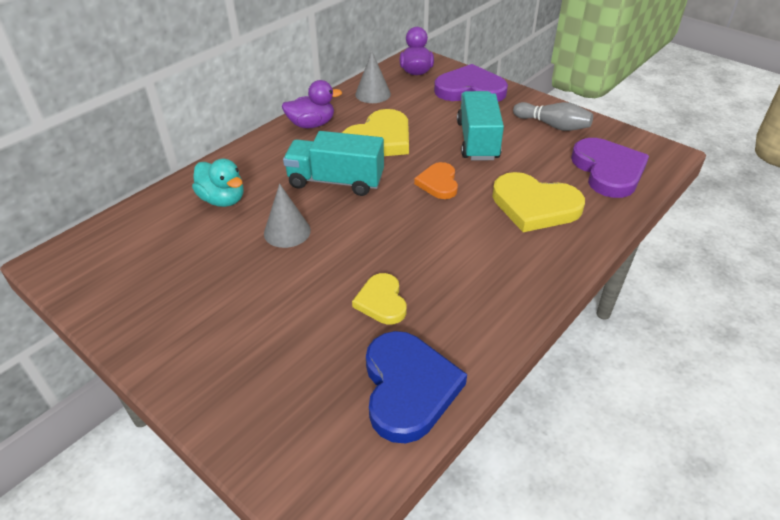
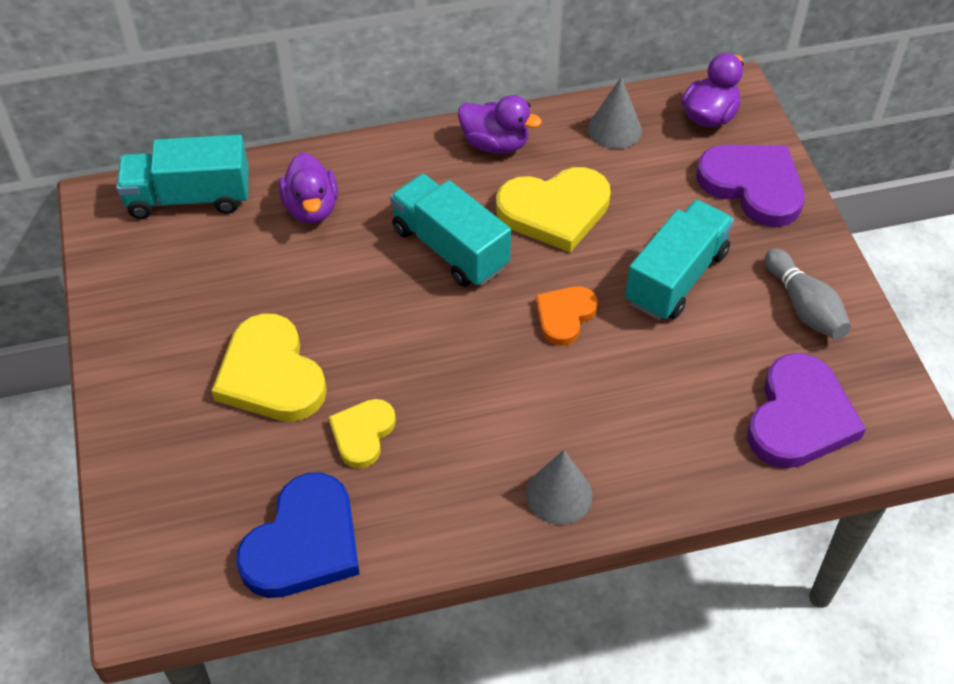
camera: 35 degrees right, 10 degrees up
(124, 231) = (189, 198): none -> turquoise truck
(223, 200) = (311, 208): turquoise duck -> purple duck
(287, 231) = (342, 289): grey cone -> grey cone (559, 494)
(534, 206) = (647, 413): yellow heart -> yellow heart (271, 375)

